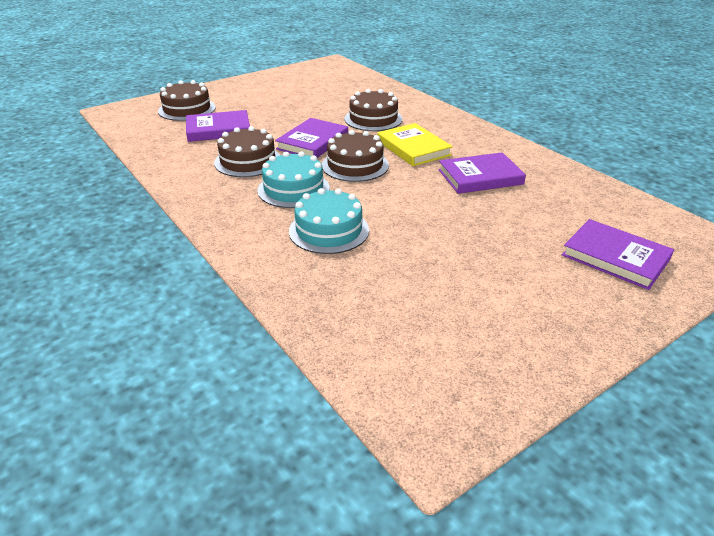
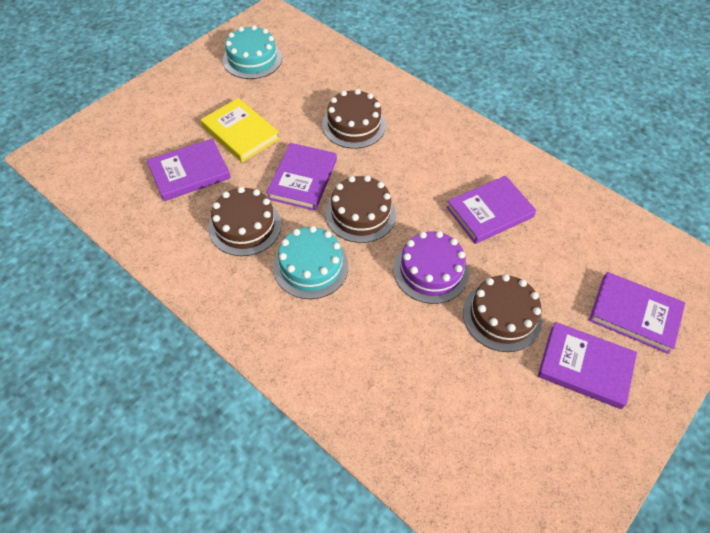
camera: 15 degrees left, 20 degrees up
(187, 109) = (136, 137): brown cake -> brown cake (502, 316)
(329, 230) = (368, 327): turquoise cake -> turquoise cake (252, 59)
(406, 204) = (430, 271): none -> purple cake
(413, 148) = (411, 173): yellow book -> yellow book (240, 133)
(547, 286) = (585, 367): none -> purple book

